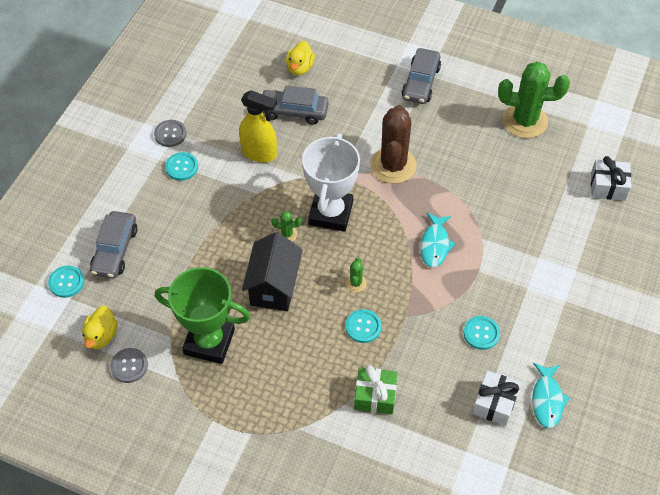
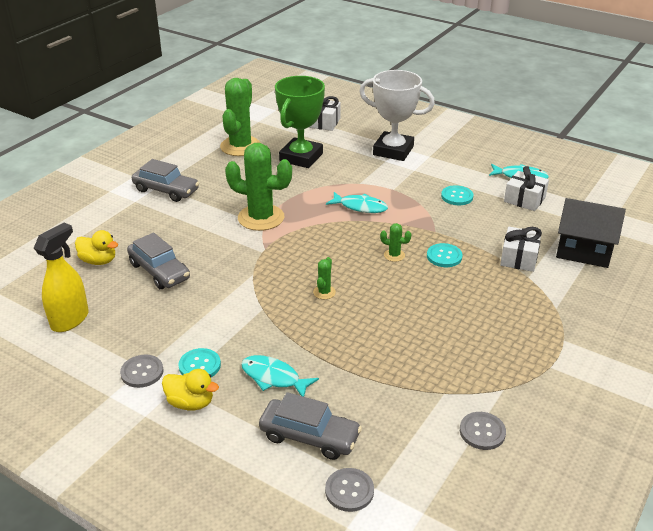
camera: 80 degrees left, 20 degrees down
(66, 282) = (349, 491): turquoise button -> grey button
(101, 336) = (438, 456): yellow duck -> yellow duck (191, 403)
(174, 217) = (273, 377): none -> turquoise fish
(209, 342) = (453, 361): green trophy -> green trophy (301, 157)
(259, 153) = (207, 301): yellow spray bottle -> yellow spray bottle (70, 320)
(274, 287) = (389, 308): black house -> black house (583, 252)
(294, 111) = (159, 271): grey car -> grey car turned 60 degrees counterclockwise
(331, 213) = (306, 261): white trophy -> white trophy (393, 151)
(375, 396) = (519, 258): green gift -> white gift
(393, 165) = (261, 218): brown cactus -> green cactus

